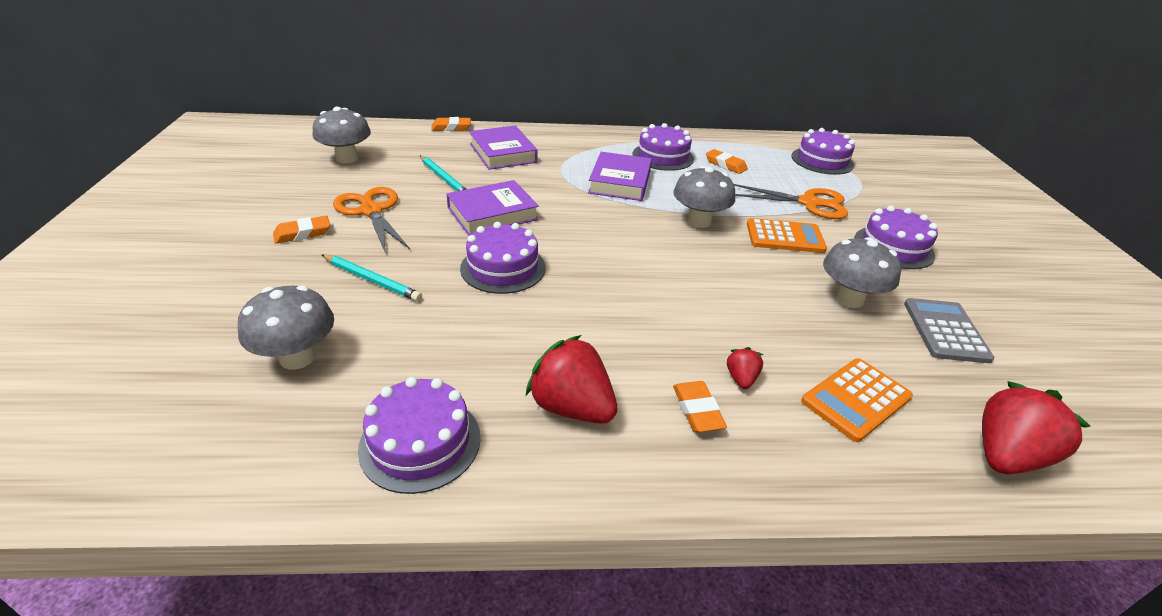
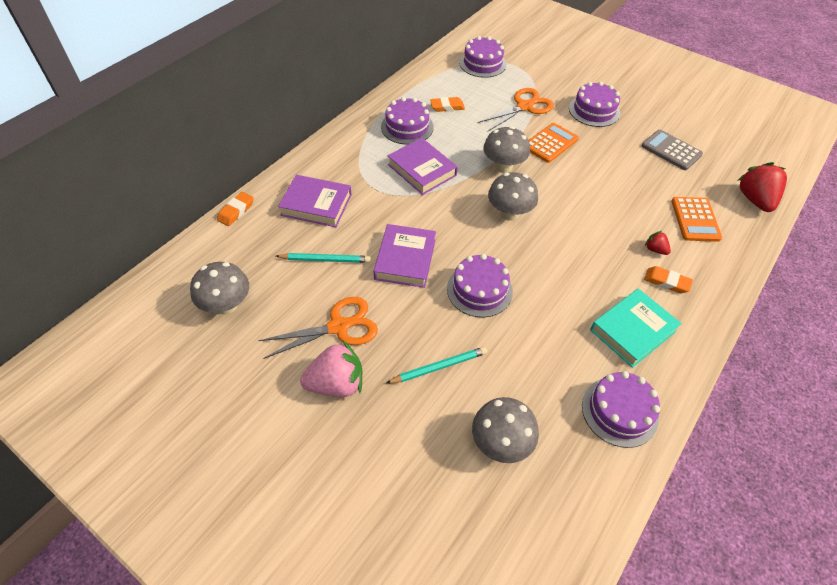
camera: 50 degrees left, 15 degrees up
(302, 233) = (336, 384): orange eraser -> pink strawberry
(371, 211) = (338, 327): orange scissors -> orange scissors turned 150 degrees clockwise
(571, 407) = (632, 330): red strawberry -> turquoise book
(849, 299) = (624, 163): grey mushroom -> grey mushroom (509, 213)

